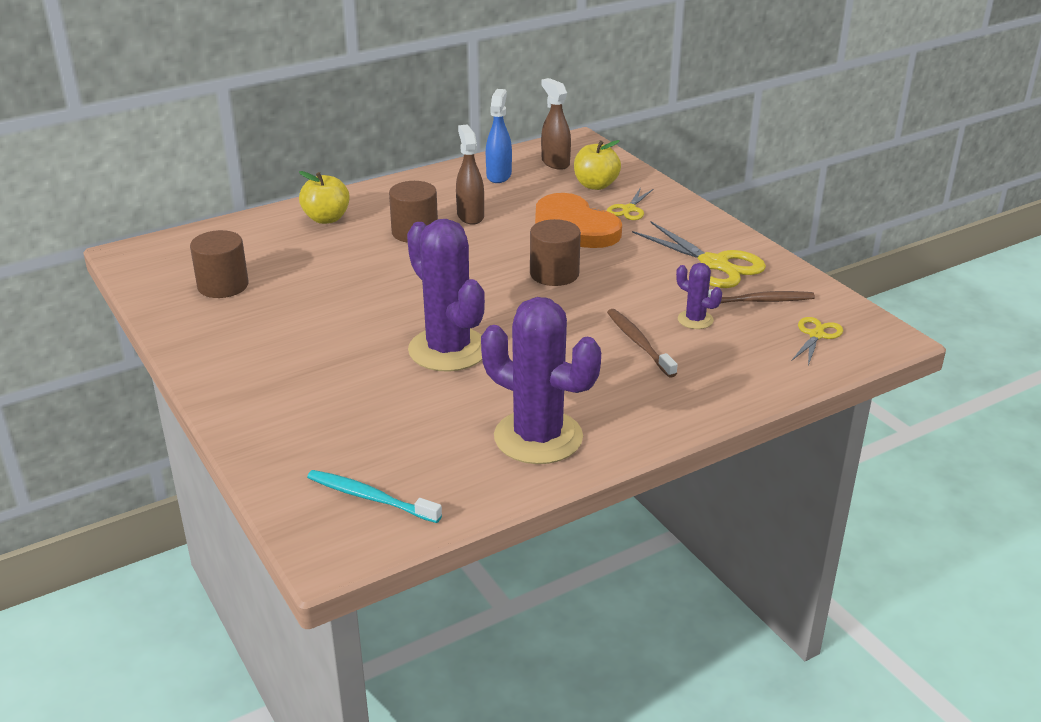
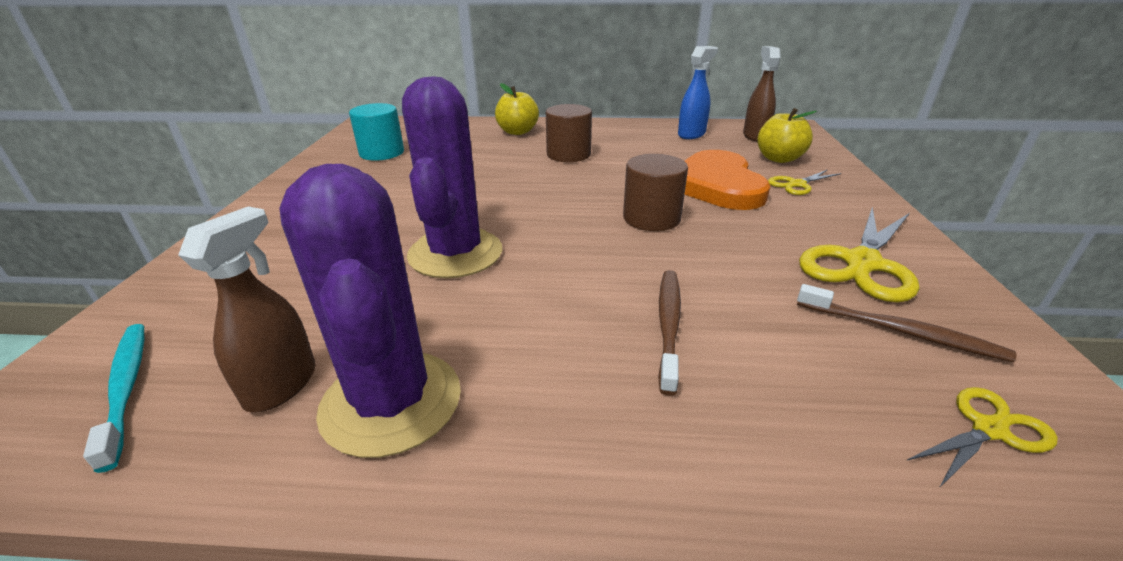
camera: 35 degrees right, 0 degrees up
(223, 286) = (382, 153): brown cylinder -> turquoise cylinder
(470, 216) = (630, 154): brown spray bottle -> brown spray bottle (282, 385)
(695, 320) = (778, 323): purple cactus -> none
(713, 264) = (862, 263): yellow scissors -> yellow scissors turned 45 degrees clockwise

